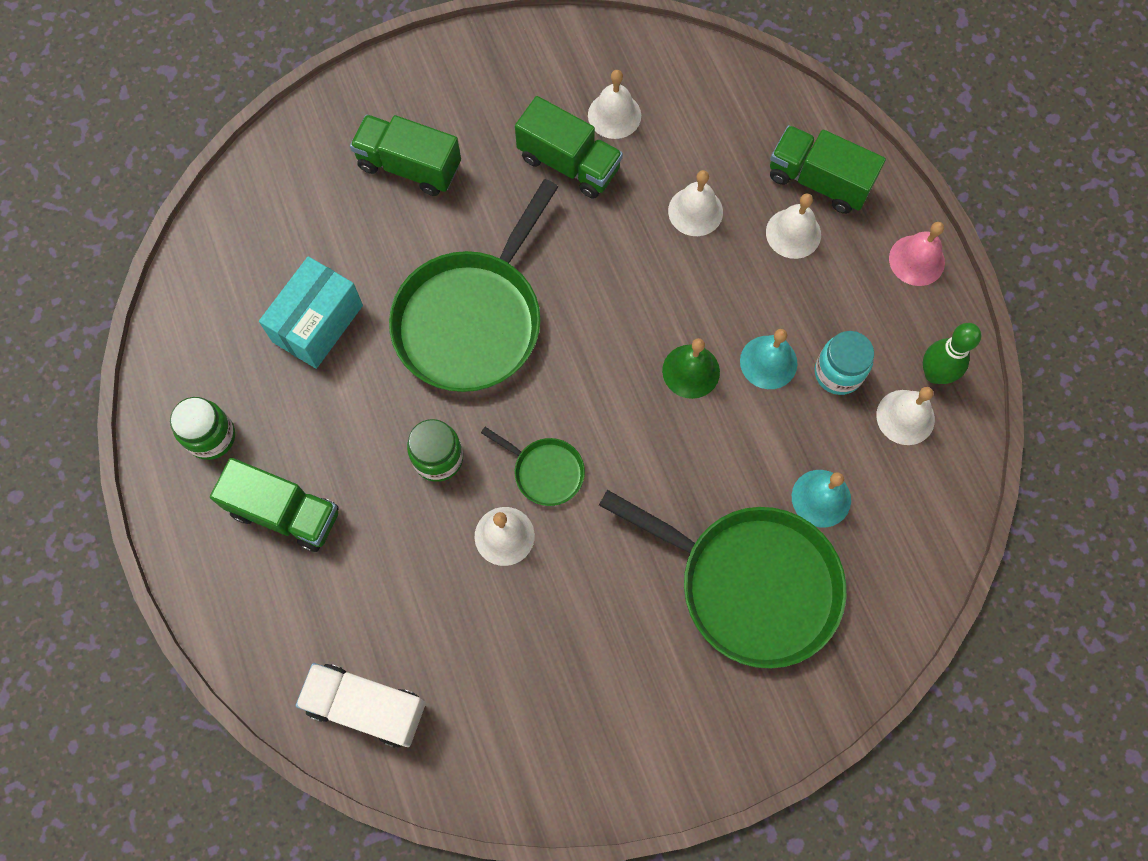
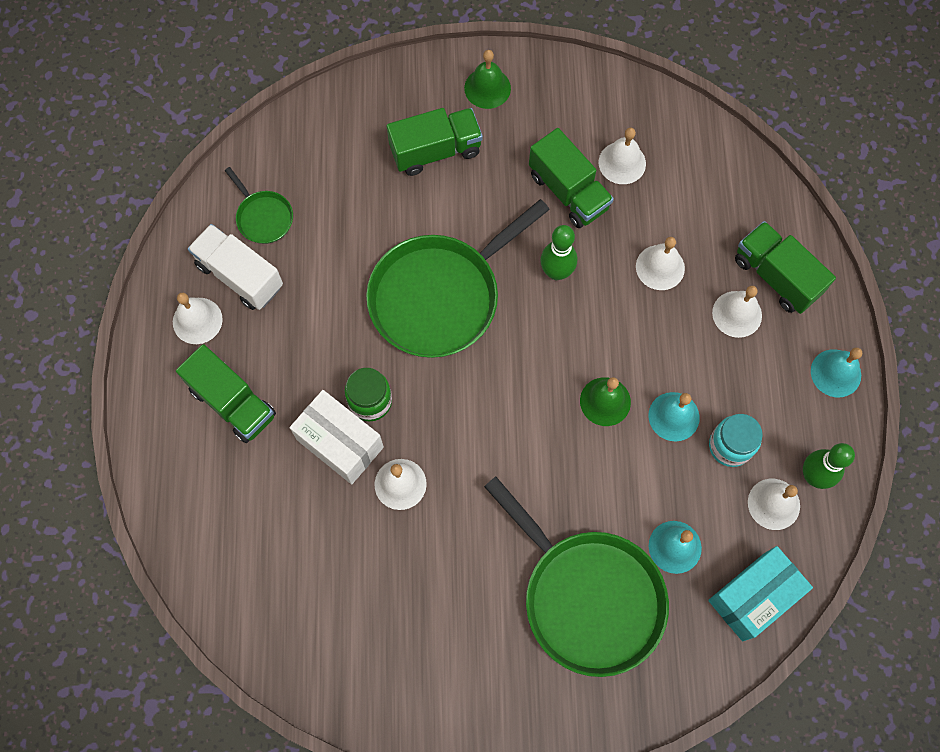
camera: 20 degrees right, 0 degrees up
(211, 437) = (197, 320): green jar -> white bell
(318, 323) = (314, 257): turquoise box -> turquoise box (753, 597)
(366, 706) = (240, 582): white truck -> white truck (240, 275)
(409, 166) = (435, 151): green truck -> green truck turned 120 degrees clockwise
(421, 515) = (340, 443): none -> white box
(441, 82) = (487, 88): none -> green bell
(545, 471) = (453, 443): green pan -> green pan (263, 217)
(588, 252) = (556, 272): none -> green bowling pin
(916, 260) = (835, 373): pink bell -> turquoise bell

